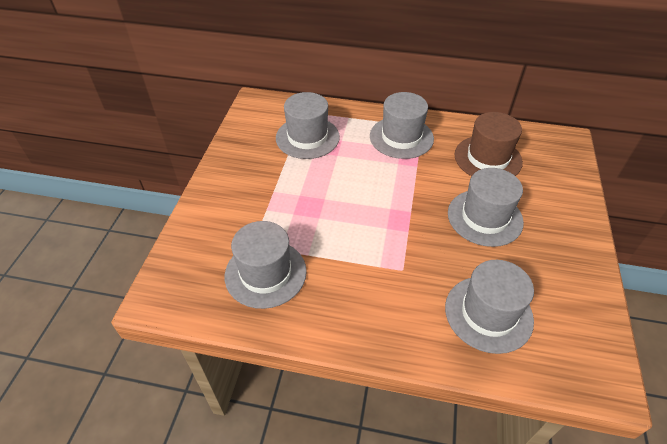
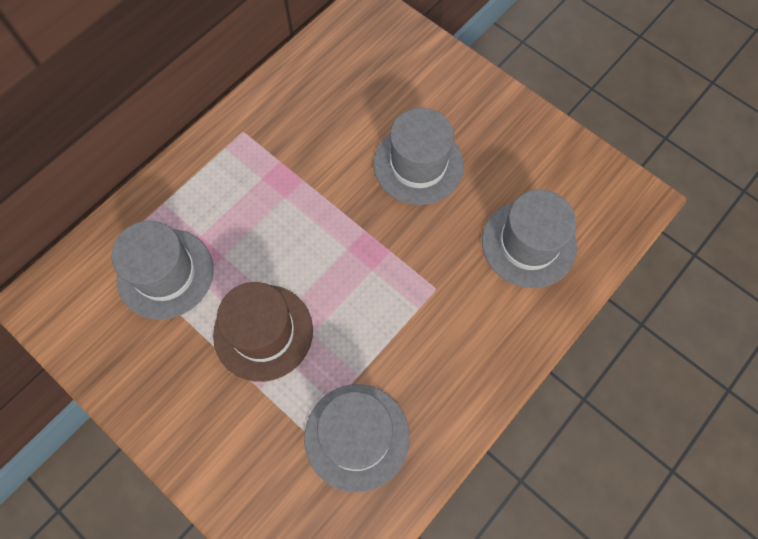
camera: 60 degrees left, 20 degrees up
(401, 137) = (244, 165): grey hat -> none
(487, 158) = (341, 101): brown hat -> brown hat (263, 332)

